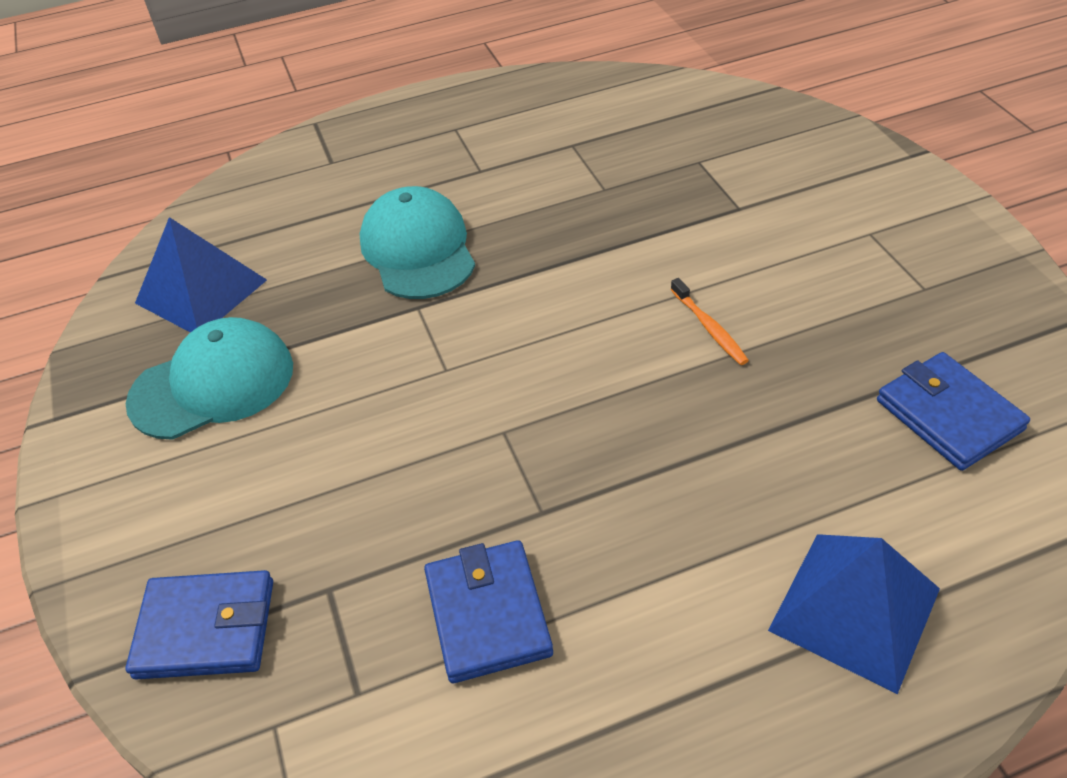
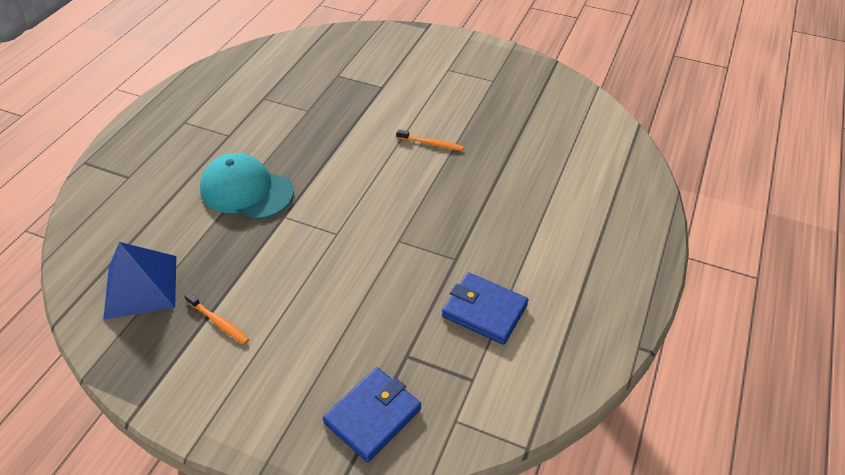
camera: 50 degrees left, 0 degrees up
(213, 384) = (218, 322): turquoise cap -> orange toothbrush
(854, 609) = (601, 210): blue pyramid -> none
(948, 415) = (554, 123): blue wallet -> none

